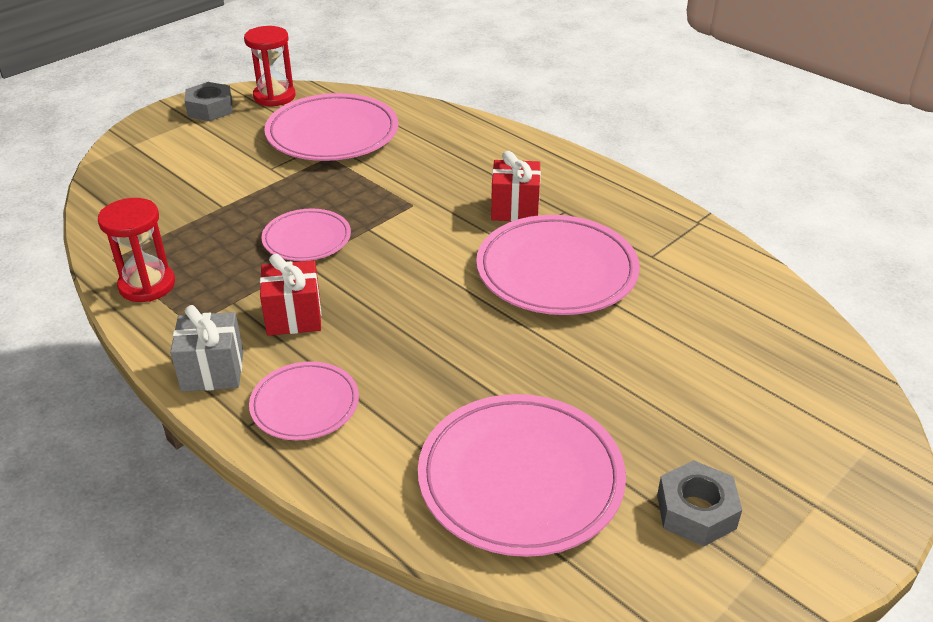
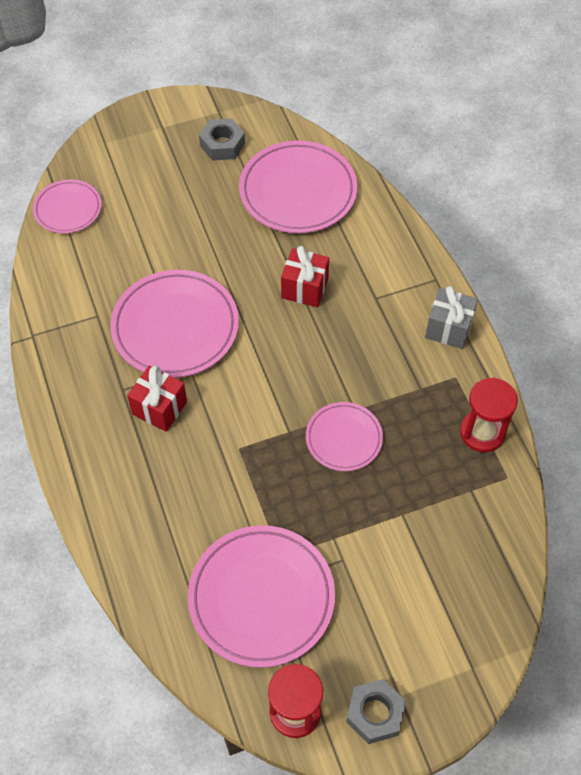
camera: 155 degrees left, 20 degrees up
(294, 317) = (381, 356): red gift -> red gift (304, 288)
(305, 405) = (397, 280): pink plate -> pink plate (68, 209)

